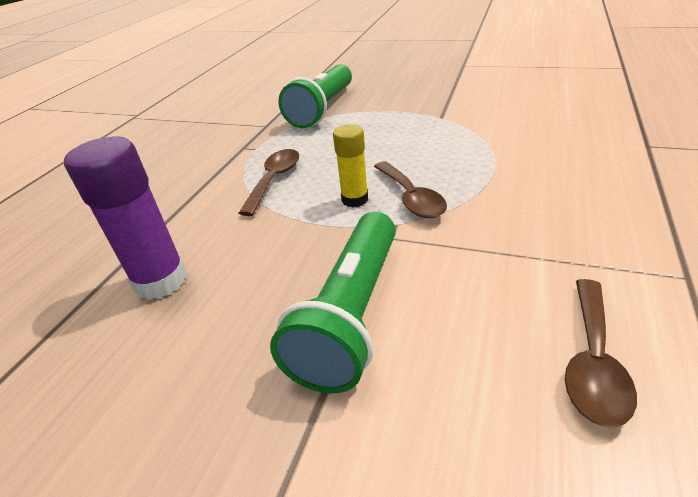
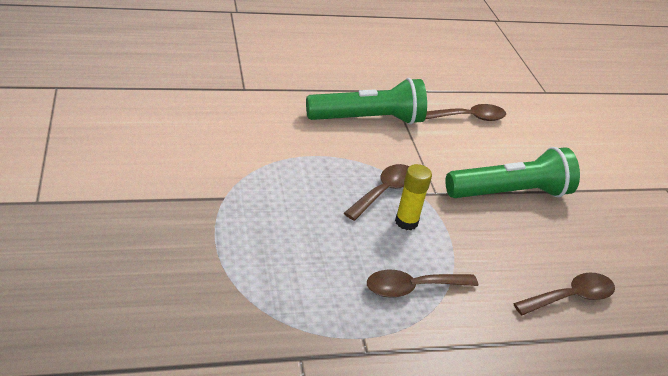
camera: 130 degrees left, 0 degrees up
(161, 280) = (571, 297): purple glue stick -> brown spoon
(322, 109) = (229, 311): green flashlight -> green flashlight (368, 120)

